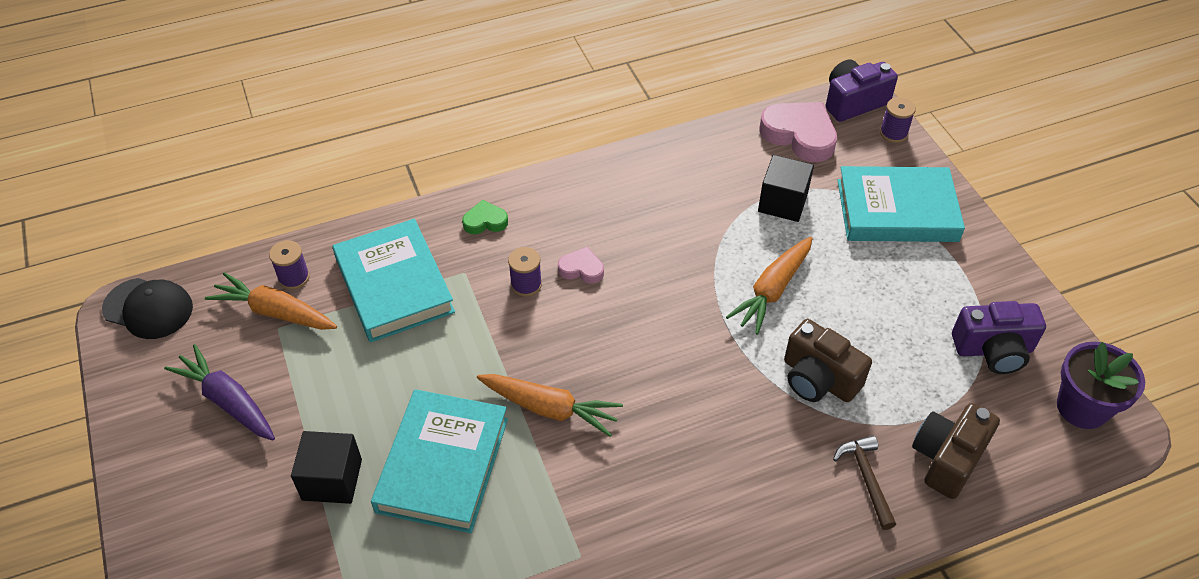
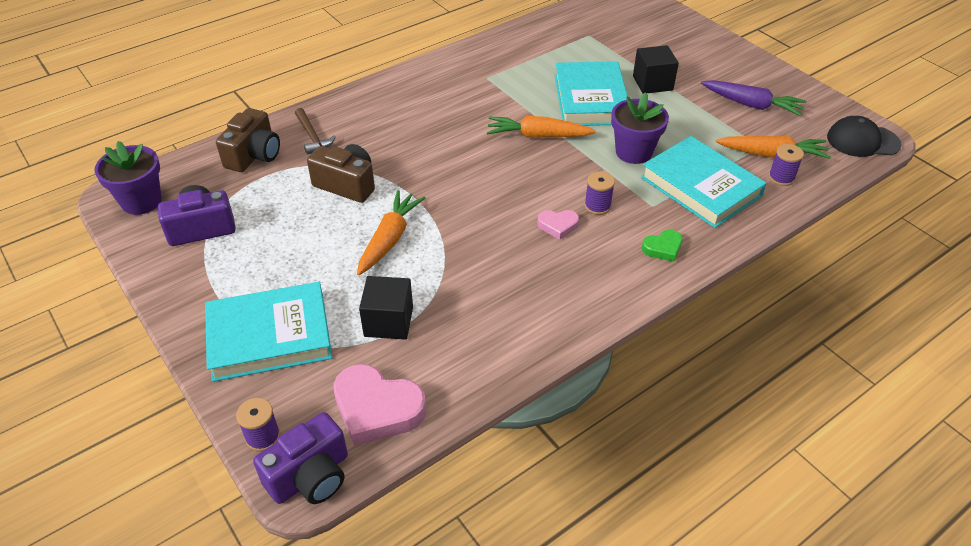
camera: 165 degrees right, 5 degrees down
(440, 353) = (633, 152): none -> purple flower pot

